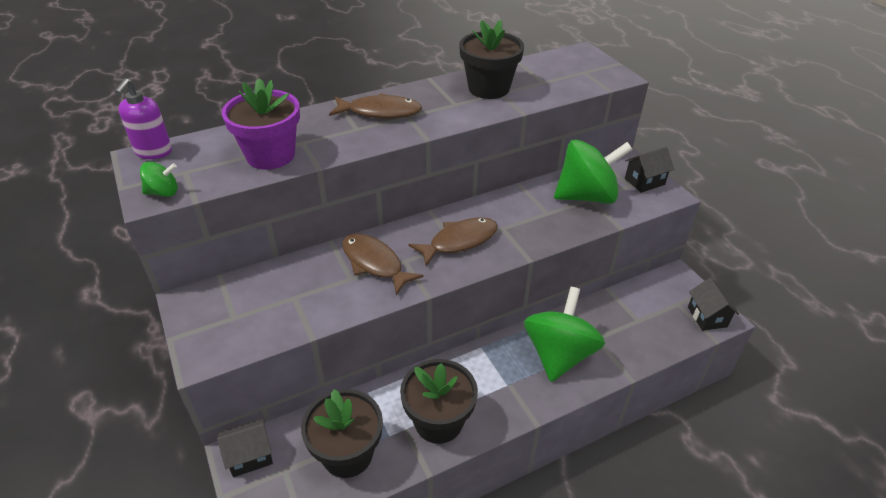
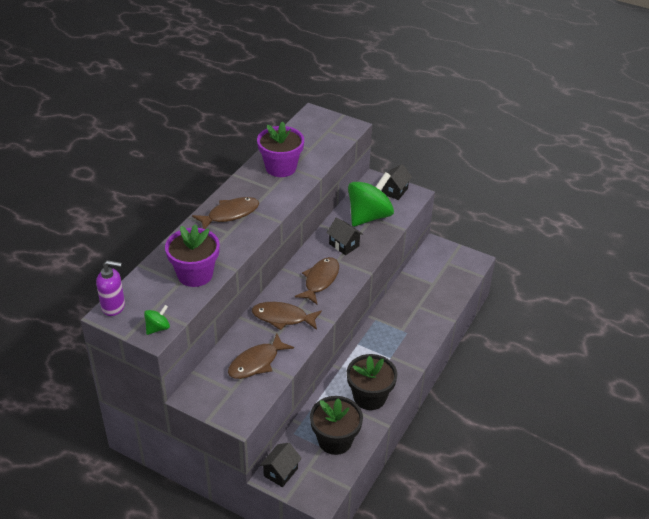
camera: 35 degrees left, 0 degrees up
(153, 152) = (113, 306): purple soap dispenser -> purple soap dispenser turned 60 degrees counterclockwise
(293, 300) = (256, 362): none -> brown fish
(488, 88) = (281, 167): black flower pot -> purple flower pot
(559, 354) = (404, 326): green spinning top -> none
(707, 317) = (468, 263): black house -> black house (344, 245)

